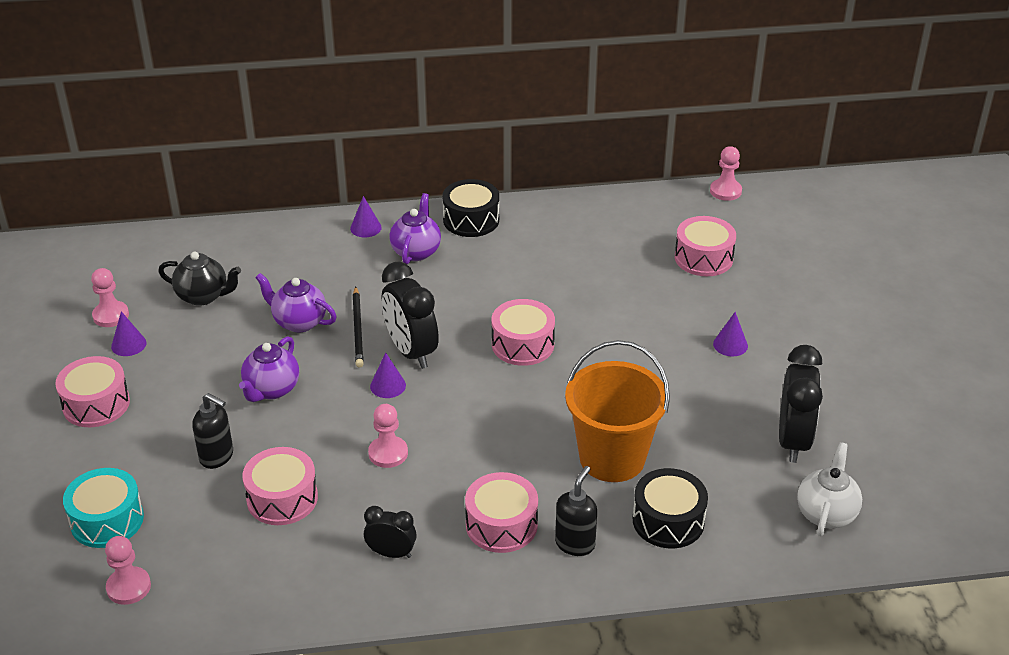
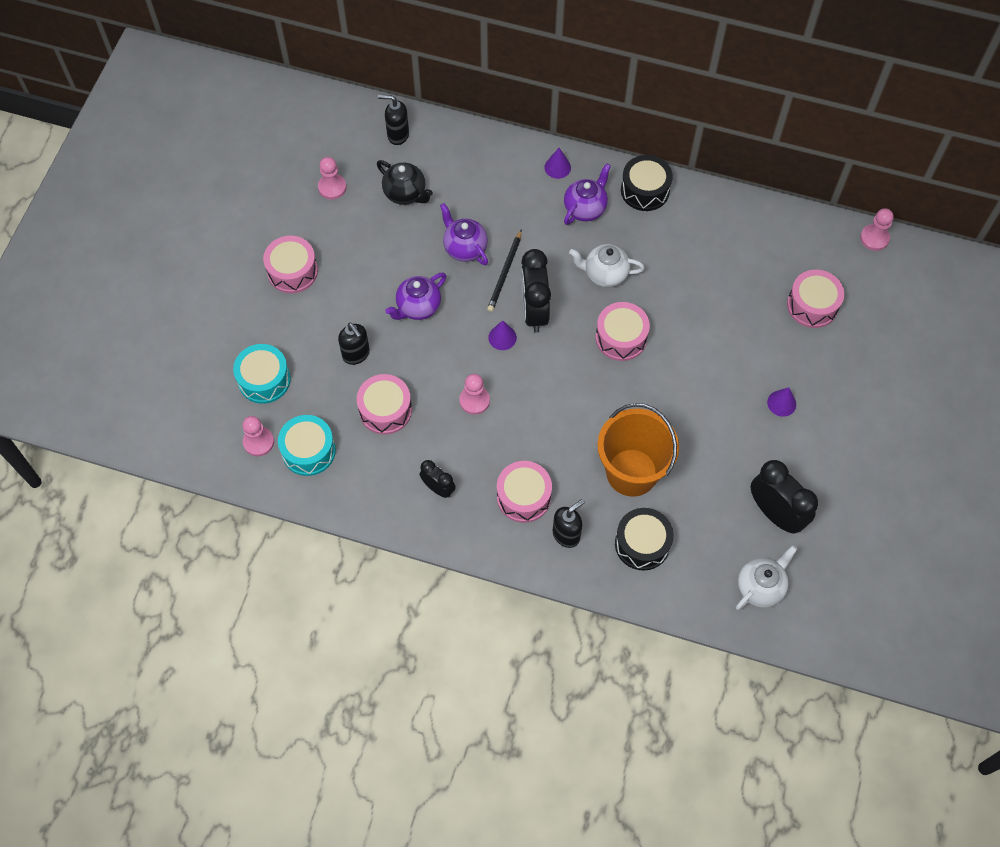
camera: 25 degrees right, 25 degrees up
(128, 344) = (334, 222): purple cone -> none
(168, 251) = (397, 135): none -> black soap dispenser
(202, 573) = (308, 451): none -> turquoise drum
(471, 297) = (605, 274): none -> white teapot
(793, 441) = (775, 513): black clock -> black clock turned 75 degrees counterclockwise

